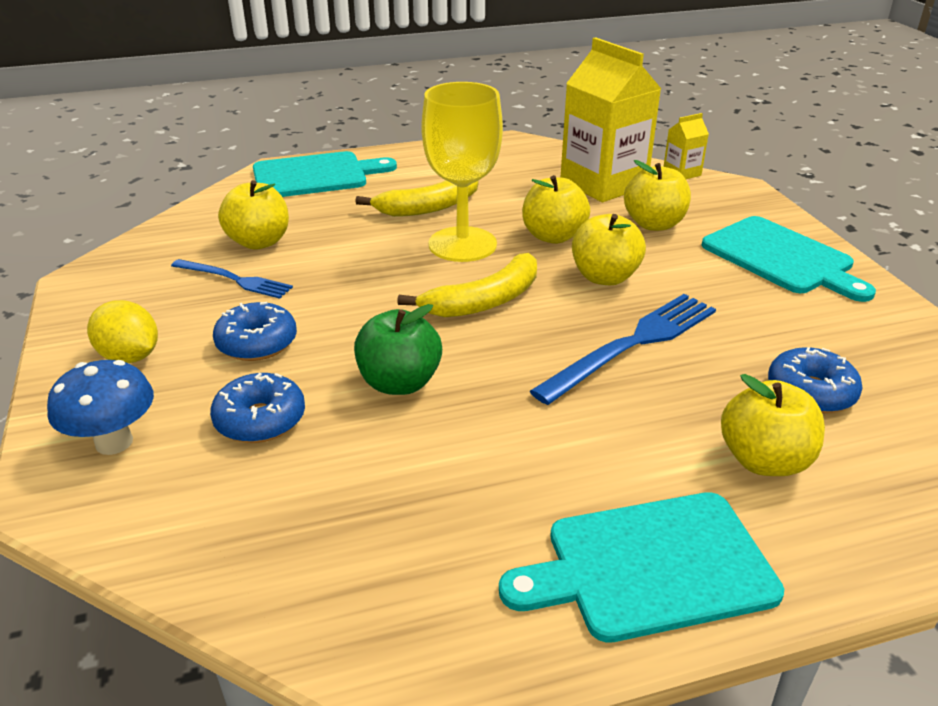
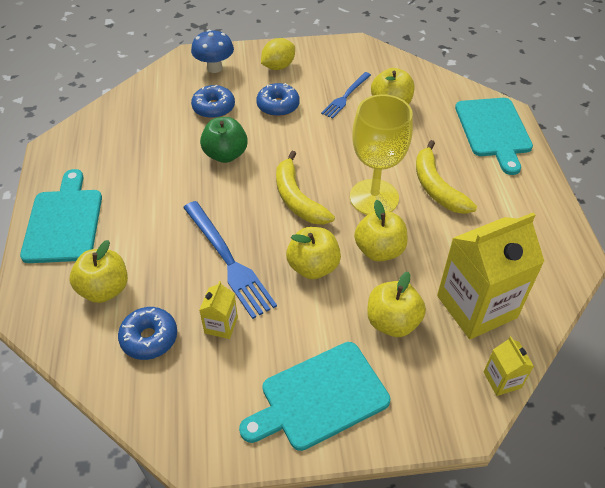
camera: 100 degrees right, 15 degrees up
(742, 334) = (221, 325): none -> yellow carton

